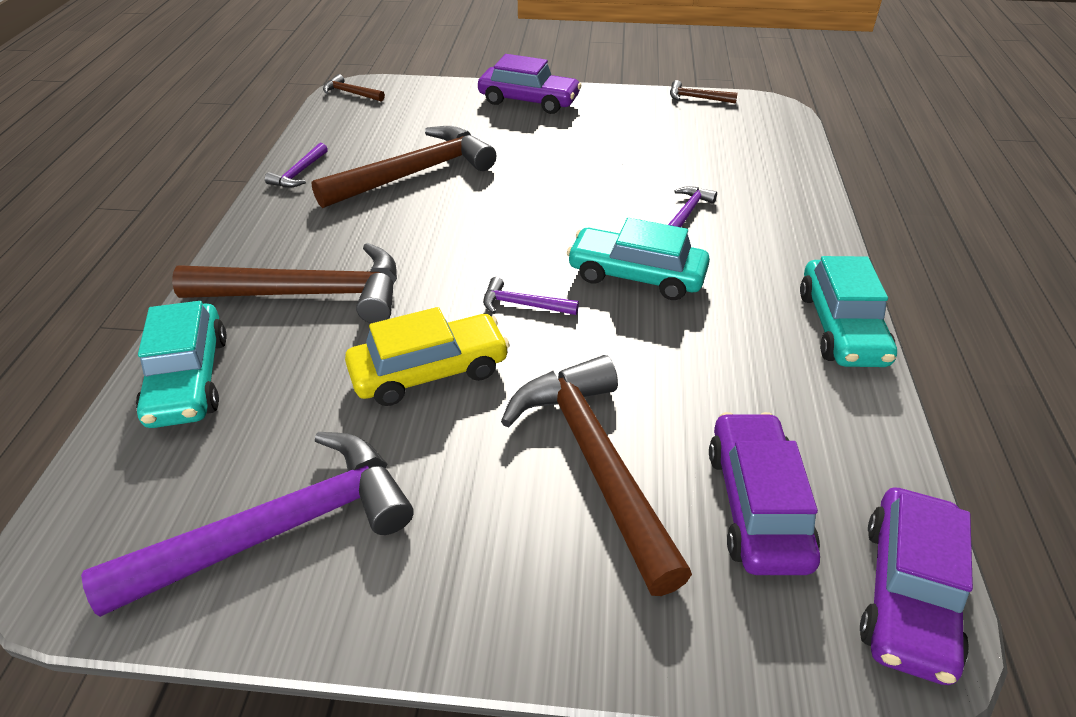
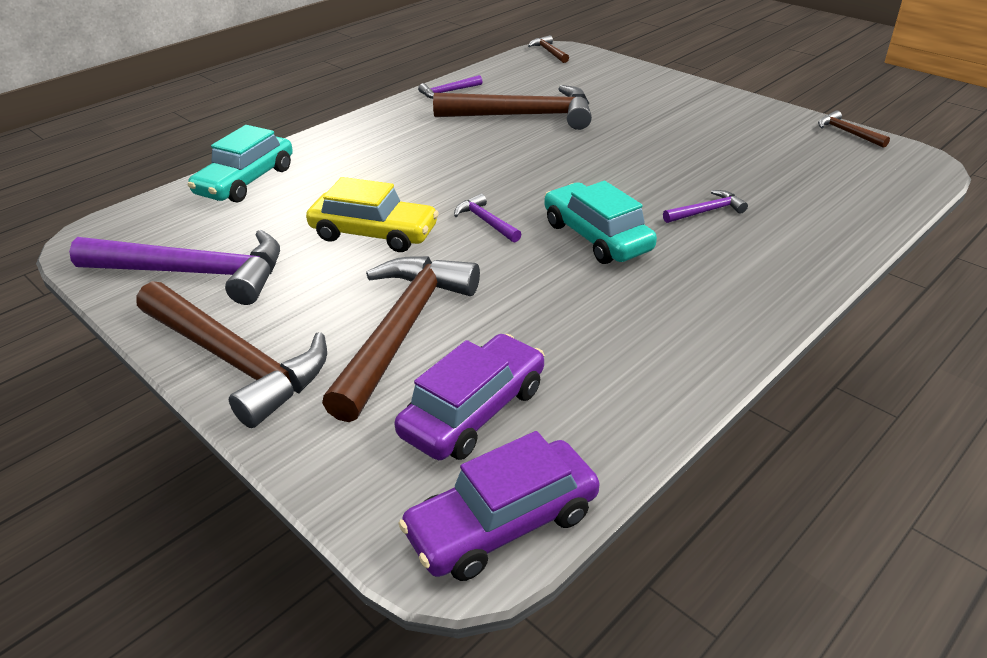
camera: 40 degrees right, 5 degrees down
(309, 294) = (363, 163): brown hammer -> brown hammer (235, 361)
(528, 101) = (681, 93): purple car -> none
(841, 327) = (723, 342): turquoise car -> none

